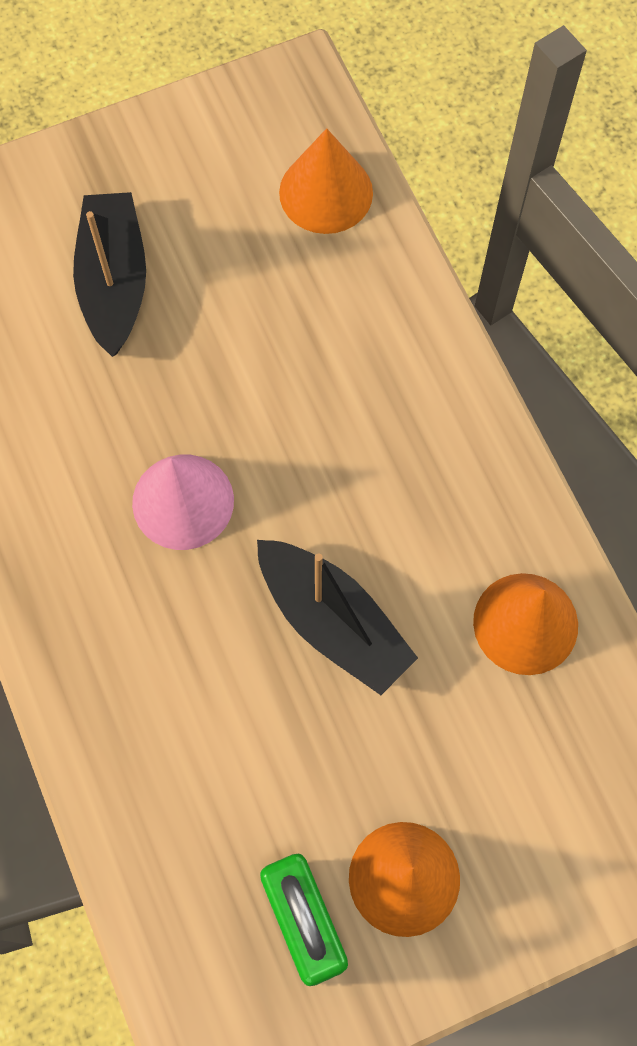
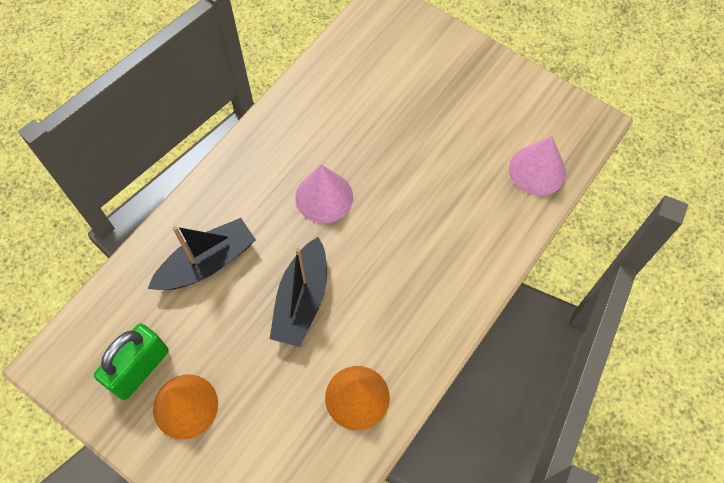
camera: 60 degrees right, 5 degrees down
(114, 282) = (419, 104): black boat -> black boat (207, 263)
(326, 192) = (537, 170): orange cone -> pink cone

